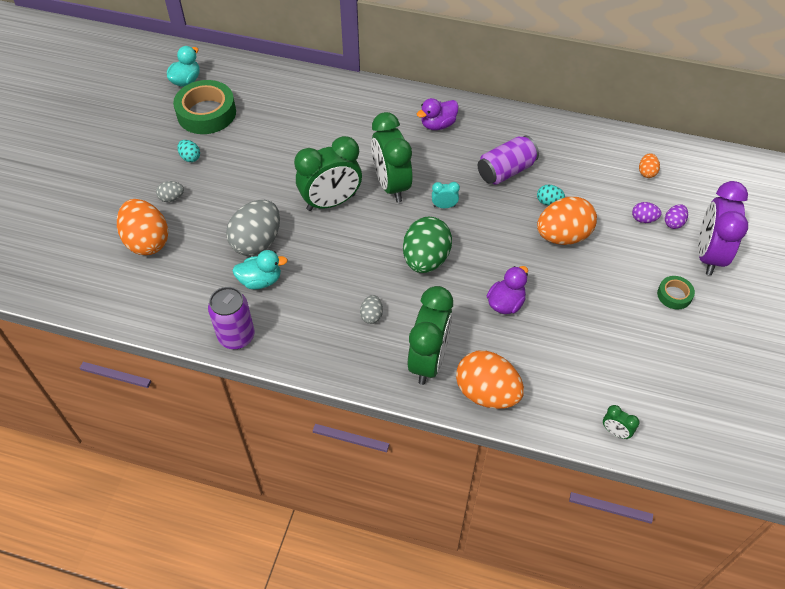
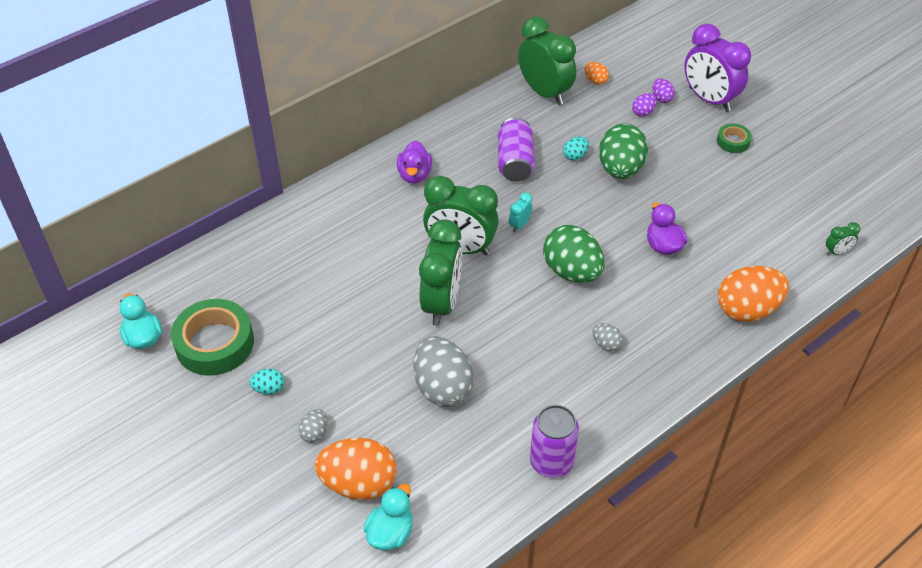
camera: 55 degrees left, 5 degrees down
(260, 280) = (495, 409): turquoise duck -> turquoise duck (390, 533)
(428, 360) = (686, 330): green clock -> green clock (544, 92)
(563, 236) = (620, 169): orange egg -> green egg

